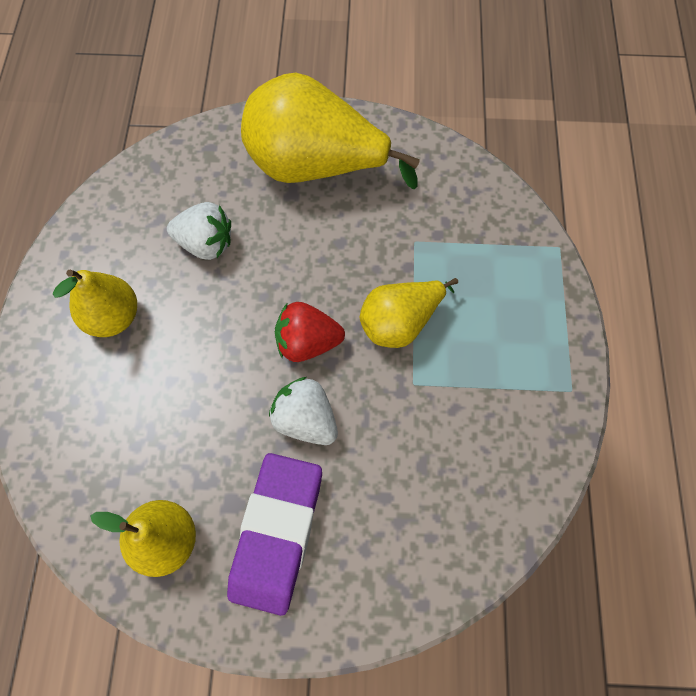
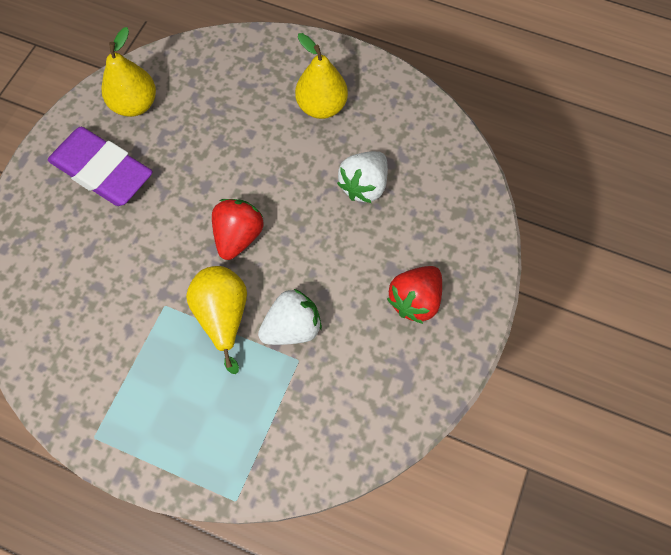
camera: 110 degrees right, 0 degrees up
(305, 420) = (175, 215): white strawberry -> white strawberry (292, 327)
(316, 166) = (415, 300): yellow pear -> red strawberry

